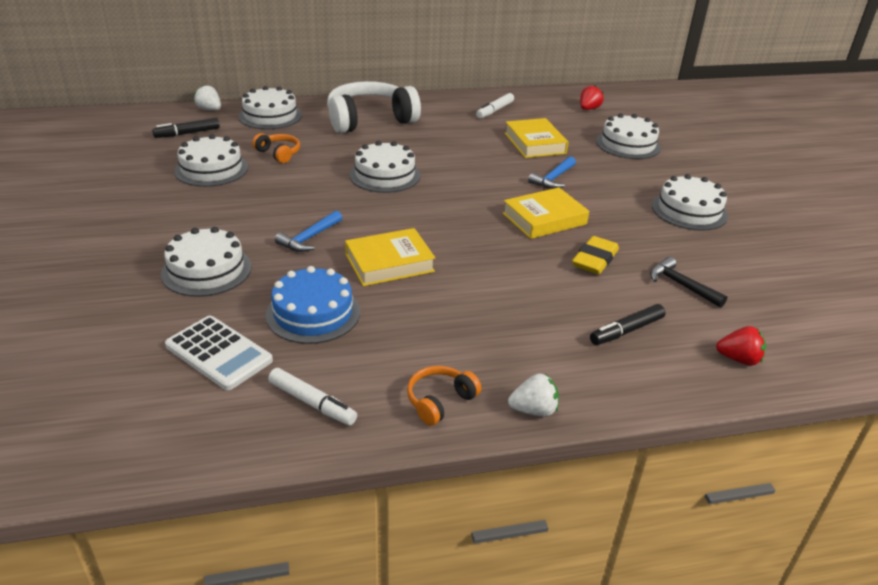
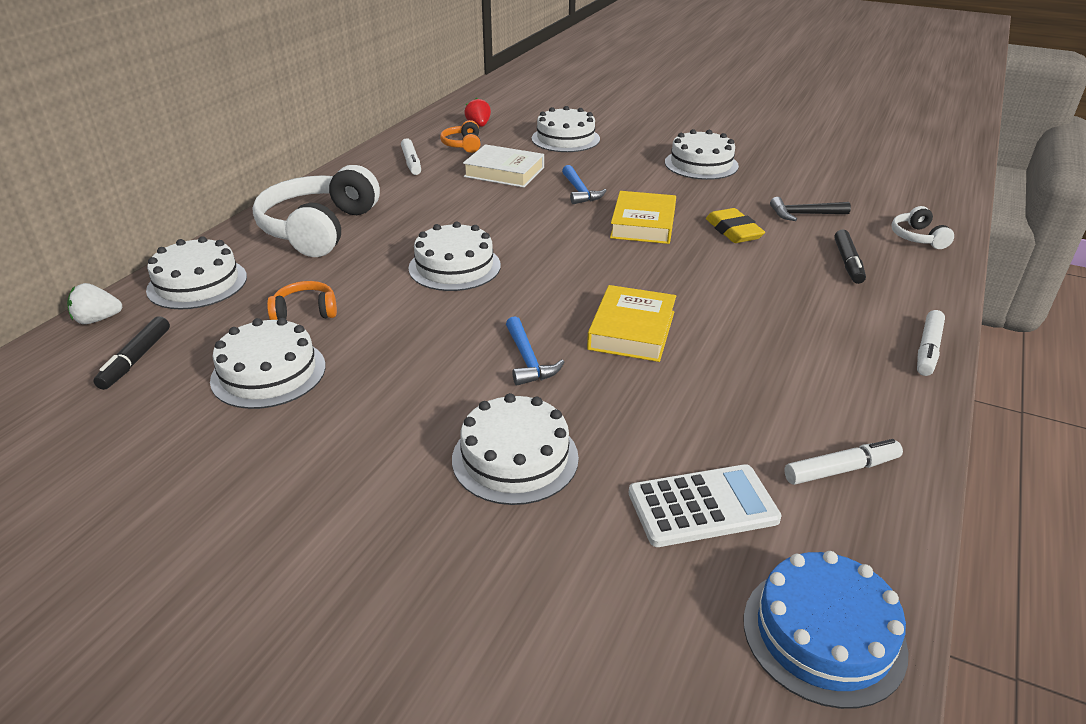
camera: 50 degrees left, 0 degrees up
(313, 313) = (680, 411): blue cake -> blue cake (823, 634)
(440, 401) = (886, 391): orange headphones -> orange headphones (463, 145)
(533, 410) = (928, 349): white strawberry -> white marker
(534, 143) = (504, 172): yellow book -> white book
(739, 359) = (917, 237): red strawberry -> white headphones

